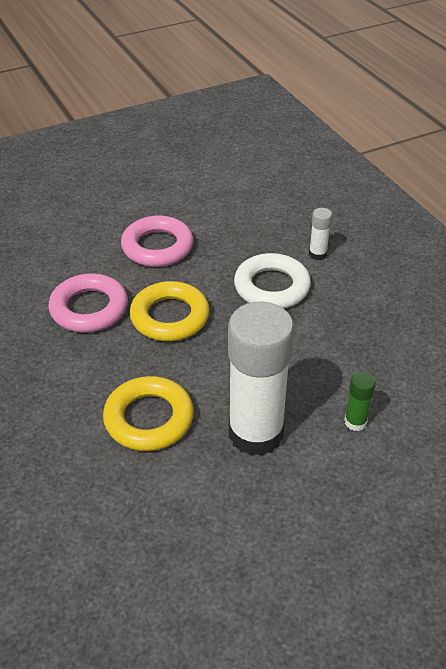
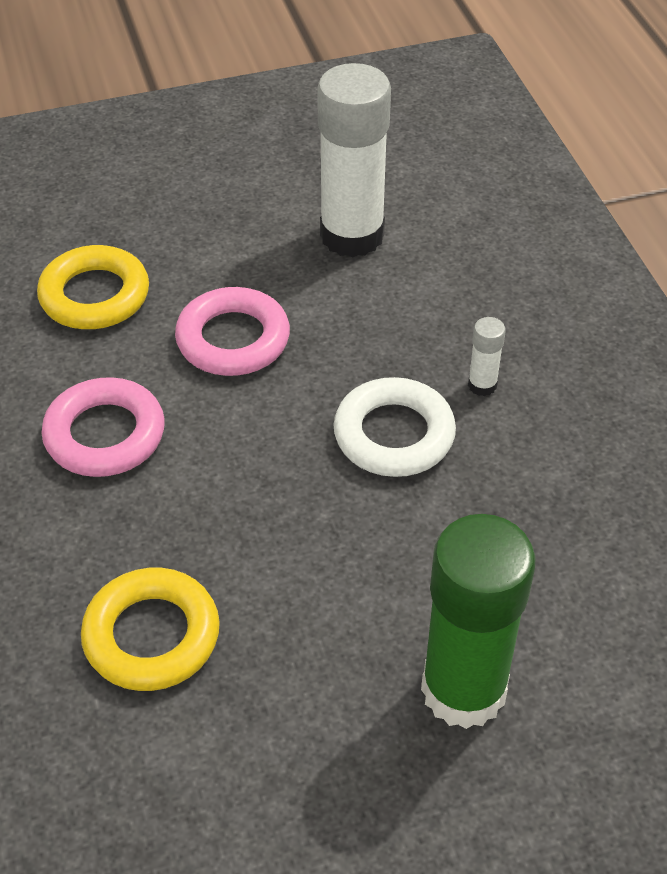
camera: 10 degrees right, 5 degrees up
(170, 317) = (223, 466): yellow ring -> yellow ring (95, 295)
(255, 433) = (305, 685): white glue stick -> white glue stick (352, 235)
(355, 422) = (463, 690): green glue stick -> green glue stick, size x2.42

